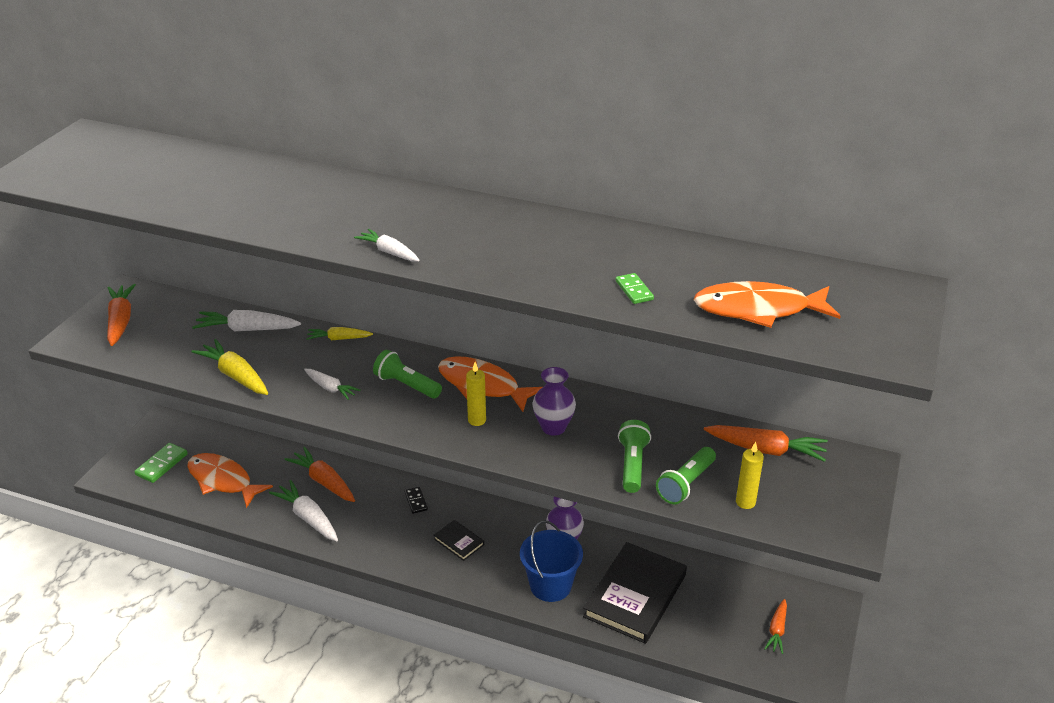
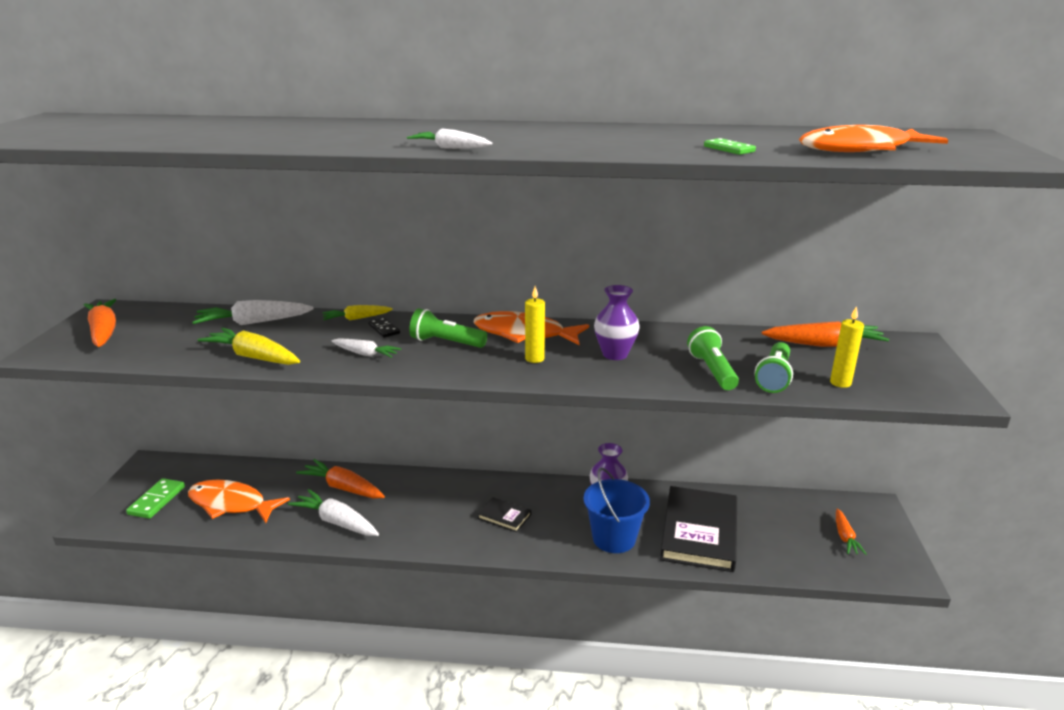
camera: 15 degrees left, 10 degrees down
(416, 501) = (445, 489): black domino -> black domino (384, 329)

